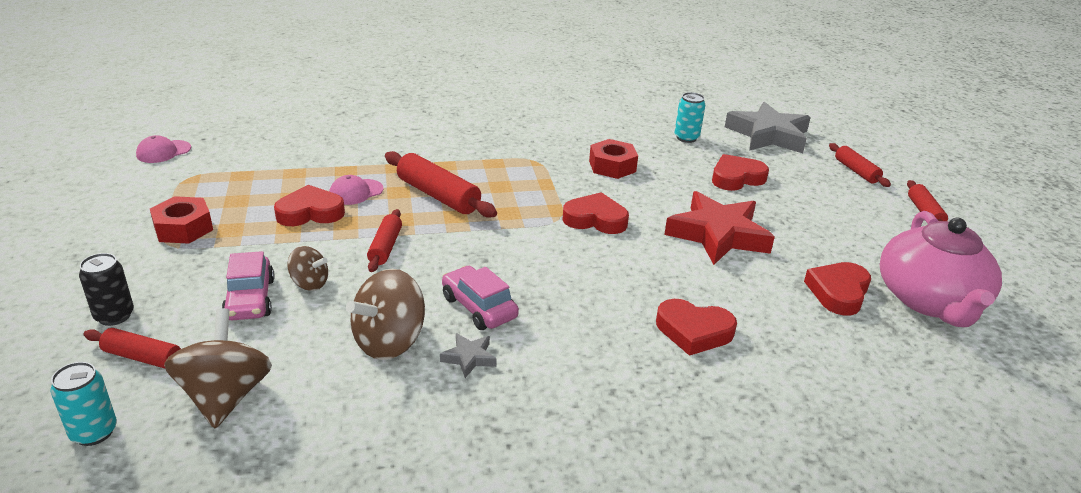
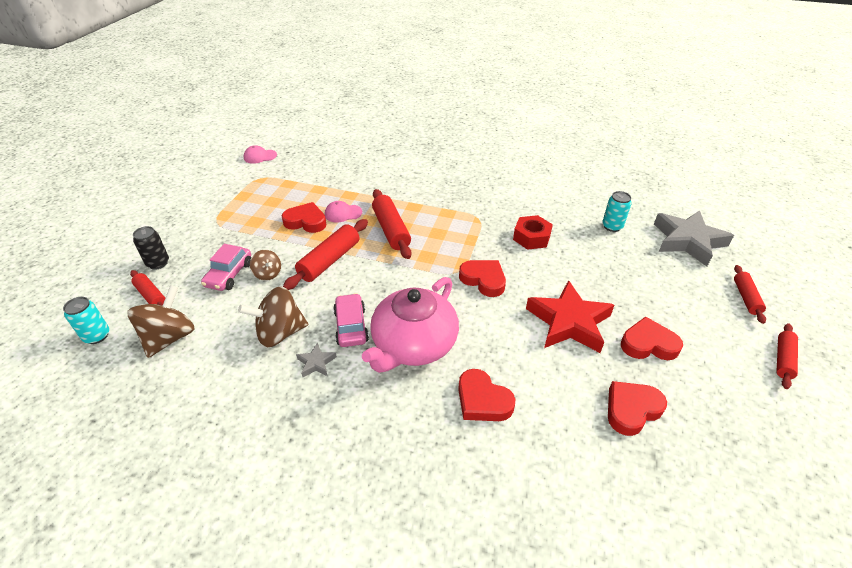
camera: 30 degrees right, 10 degrees up
(183, 228) = (232, 214): red nut -> none
(385, 247) = (329, 261): red rolling pin -> red rolling pin, size x1.64
(736, 178) = (626, 274): red heart -> red heart (648, 344)
(929, 301) = (714, 449): pink teapot -> pink teapot (413, 345)

